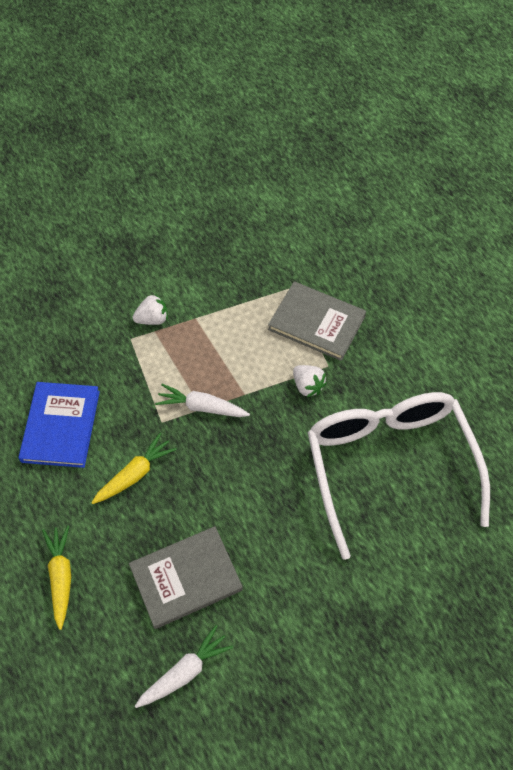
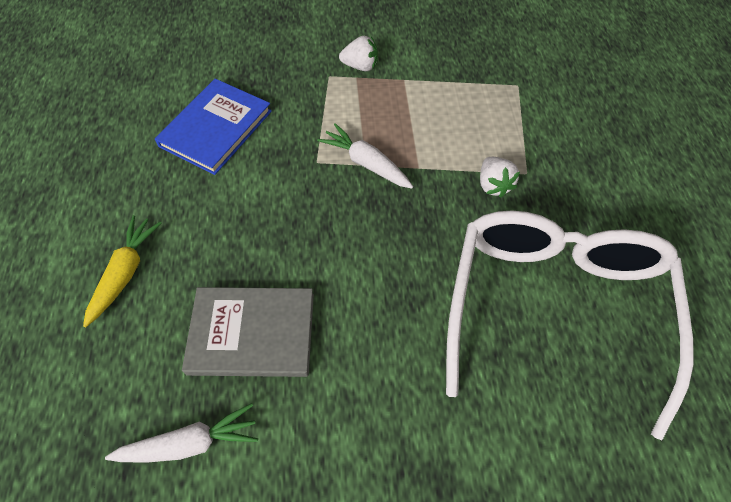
camera: 25 degrees right, 0 degrees up
(135, 474) = (261, 201): yellow carrot -> none
(317, 322) = (533, 127): grey book -> none

